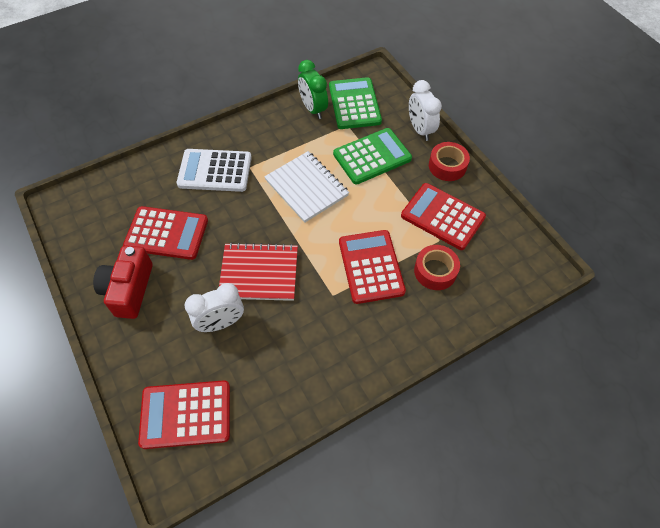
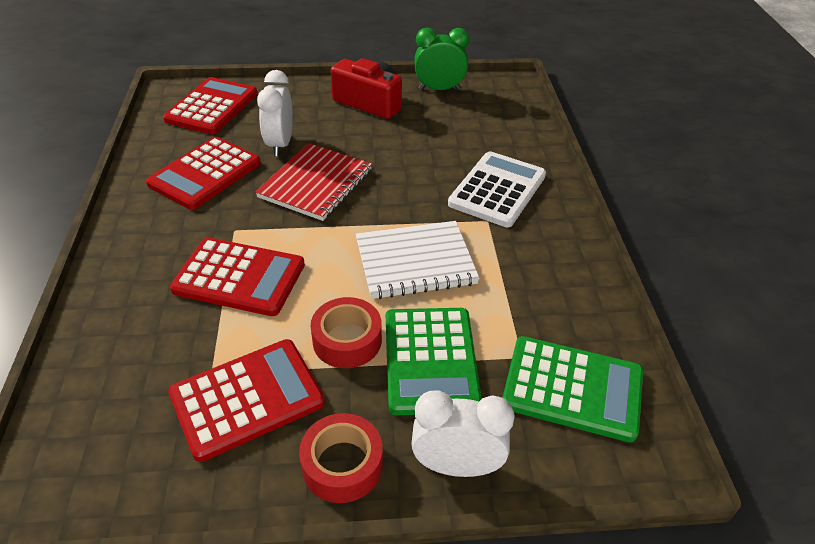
camera: 115 degrees right, 15 degrees down
(166, 233) = (423, 136): red calculator -> red calculator (205, 174)
(313, 109) = (580, 325): green clock -> green clock (439, 89)
(435, 271) = (170, 341): red tape -> red tape (347, 340)

